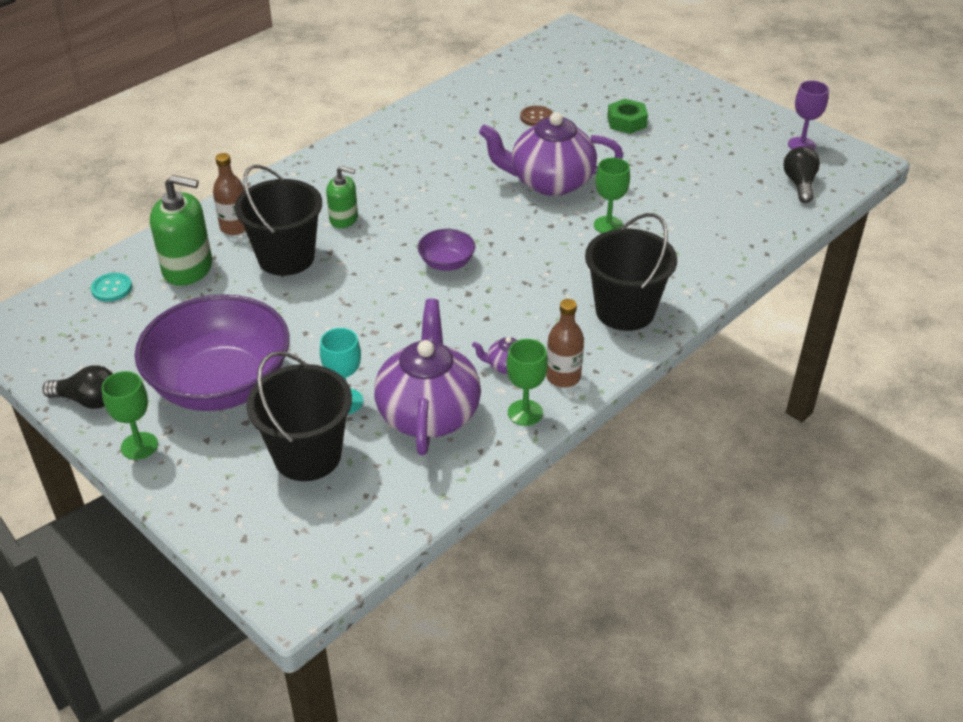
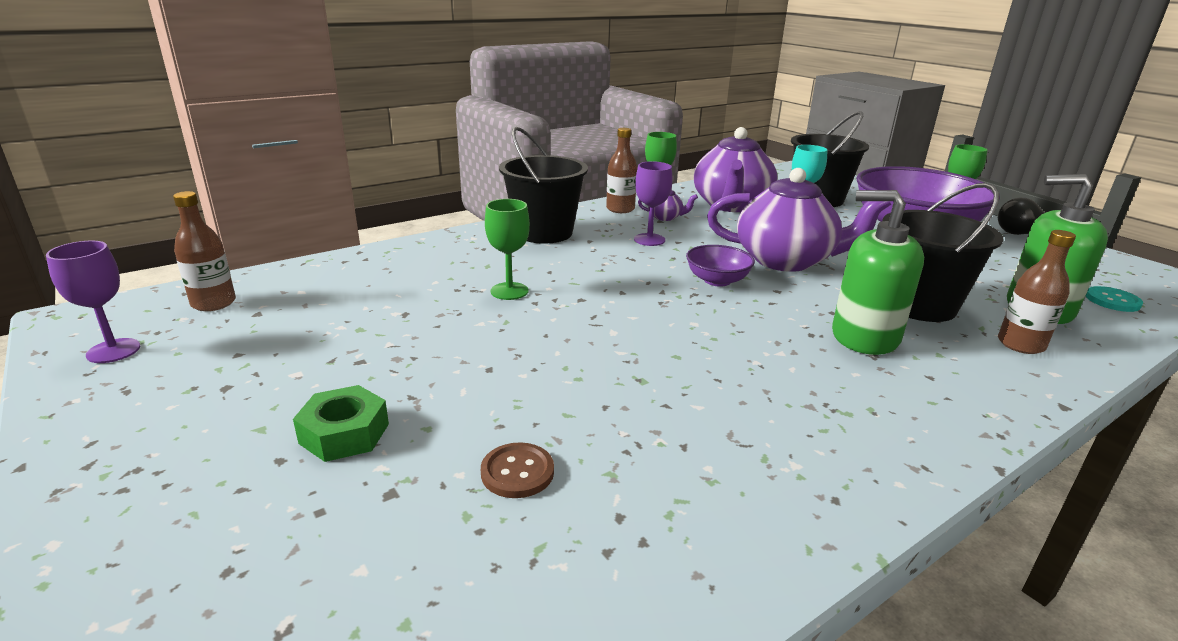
camera: 170 degrees left, 15 degrees down
(344, 219) = (864, 336): green soap dispenser -> green soap dispenser, size x1.67
(516, 316) = (649, 240): none -> purple goblet
(550, 182) = (556, 347): purple teapot -> purple teapot (786, 260)
(799, 184) = (213, 303): black light bulb -> brown bottle

